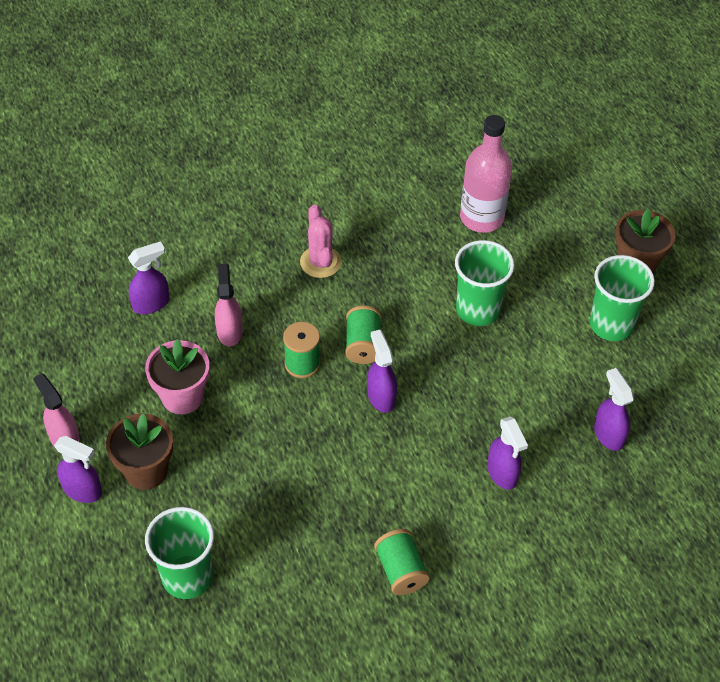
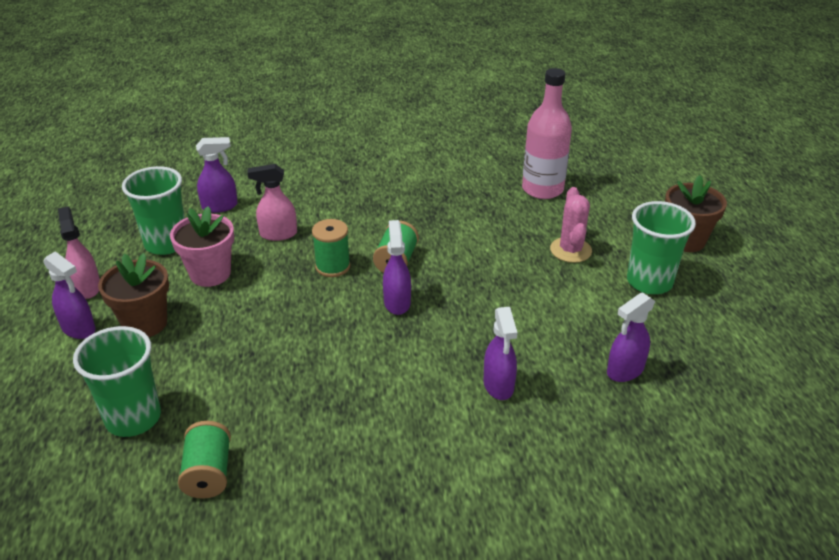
camera: 15 degrees right, 15 degrees down
(229, 331) = (278, 234): pink spray bottle -> pink spray bottle turned 105 degrees counterclockwise
(320, 262) = (382, 199): pink cactus -> pink cactus (570, 250)
(400, 570) = (356, 454): green spool -> green spool (208, 473)
(478, 310) = (517, 252): green cup -> green cup (166, 243)
(608, 434) = (624, 371): purple spray bottle -> purple spray bottle turned 120 degrees counterclockwise

